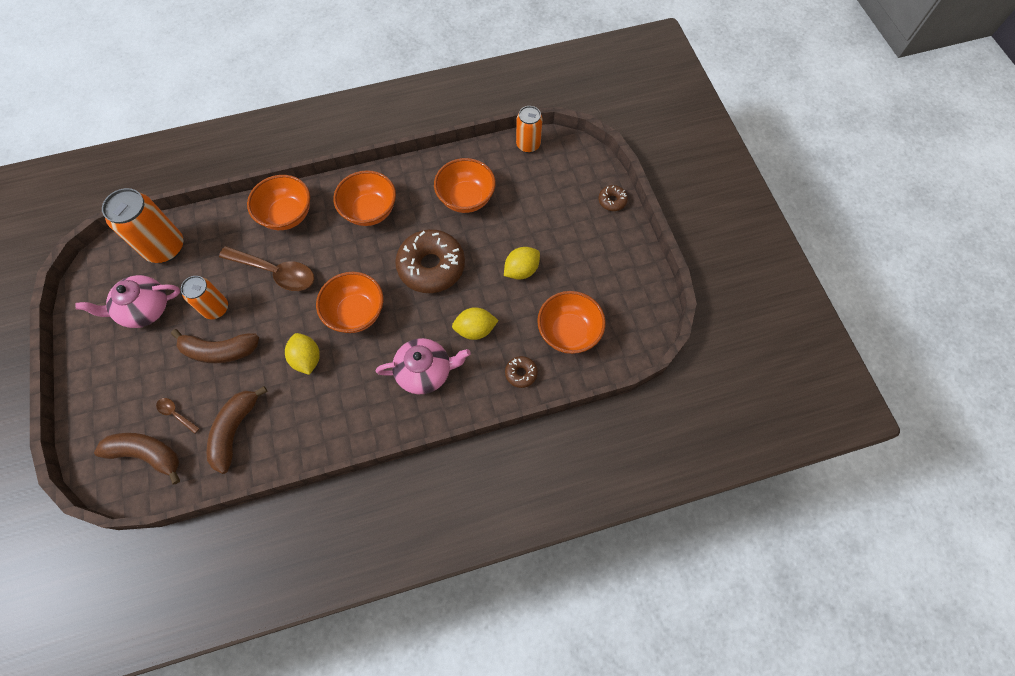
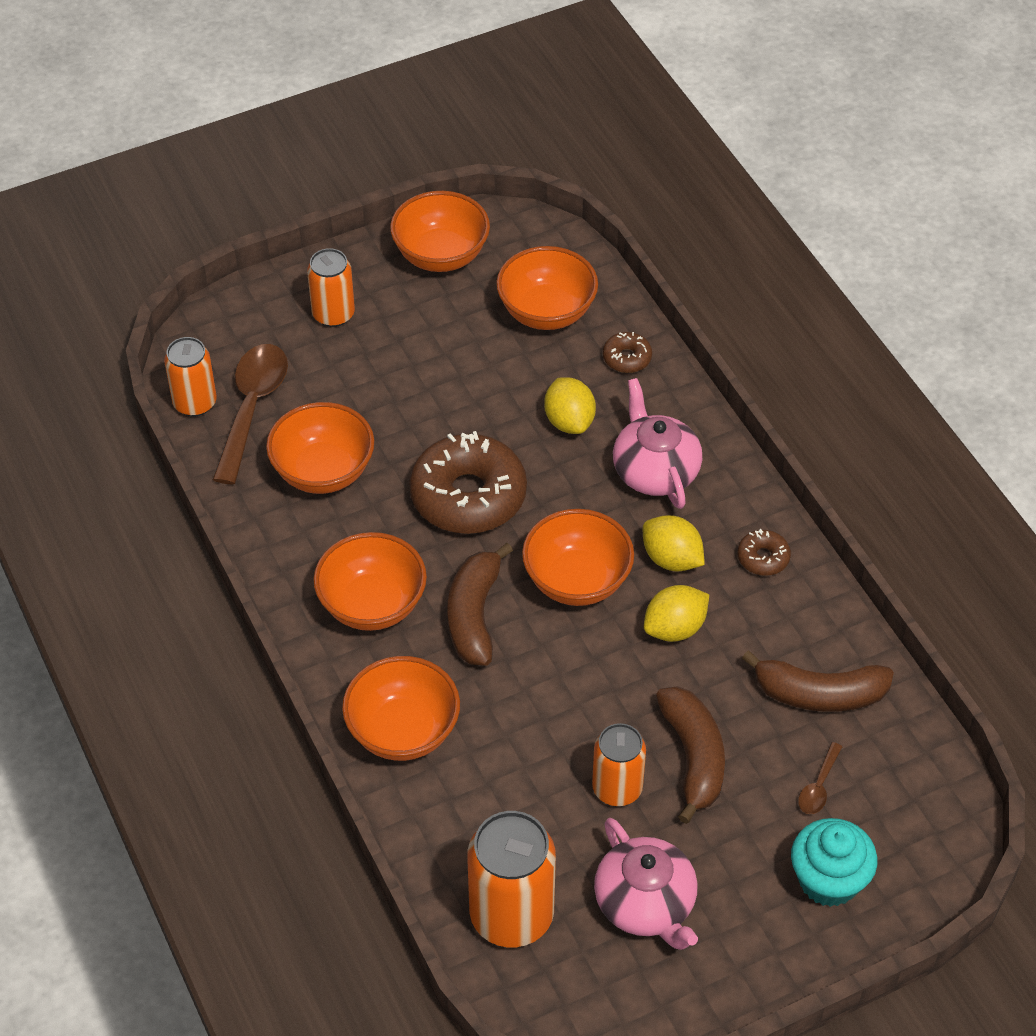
camera: 100 degrees left, 15 degrees down
(118, 404) = (828, 880): none -> turquoise cupcake
(147, 454) = (895, 805): brown banana -> brown banana (474, 615)
(275, 272) = (526, 717): brown spoon -> brown spoon (252, 408)
(521, 270) = (451, 380): yellow lemon -> yellow lemon (671, 559)
(584, 216) = (333, 314): none -> orange can
(612, 201) = (298, 283): brown donut -> brown donut (763, 558)
(626, 279) = (441, 255): none -> orange bowl

